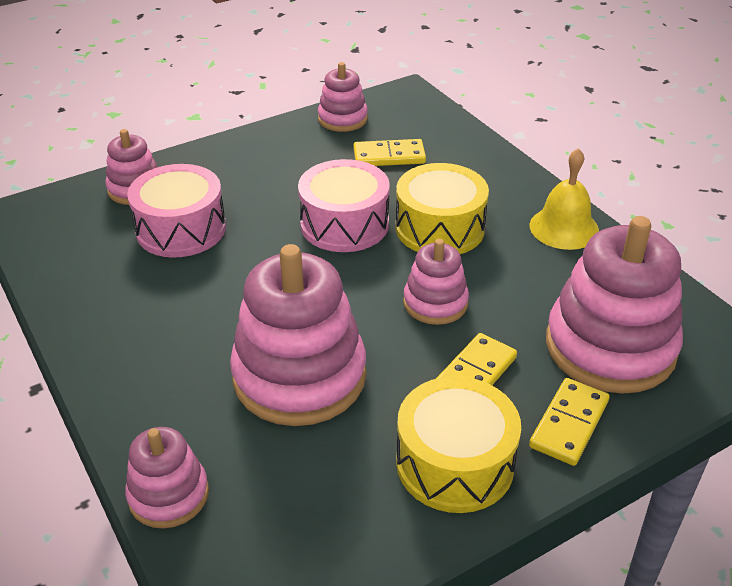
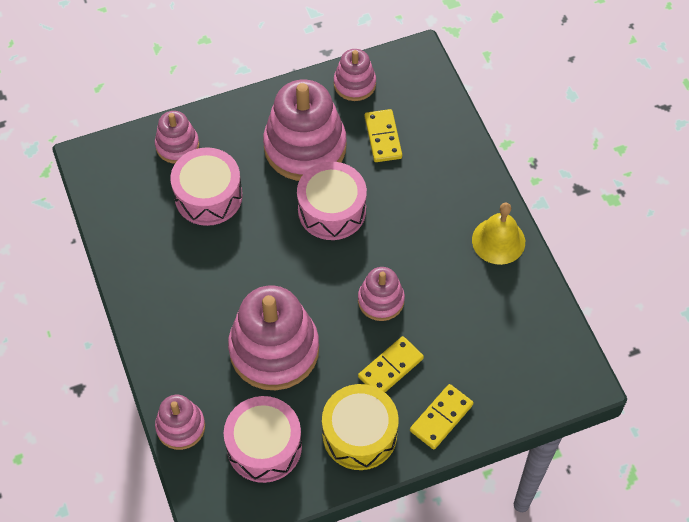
camera: 10 degrees right, 20 degrees up
(309, 502) = (264, 446): none -> pink drum
(389, 156) = (383, 137): yellow domino -> yellow domino turned 75 degrees clockwise
(439, 228) = (403, 226): yellow drum -> none
(610, 347) = (491, 360): pink stacking toy -> pink stacking toy (305, 147)

